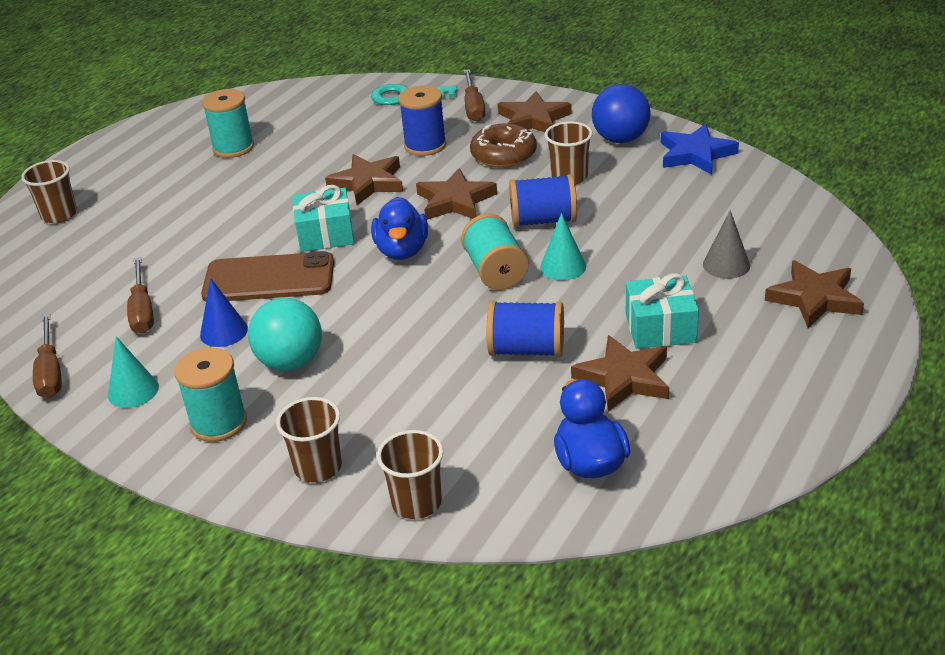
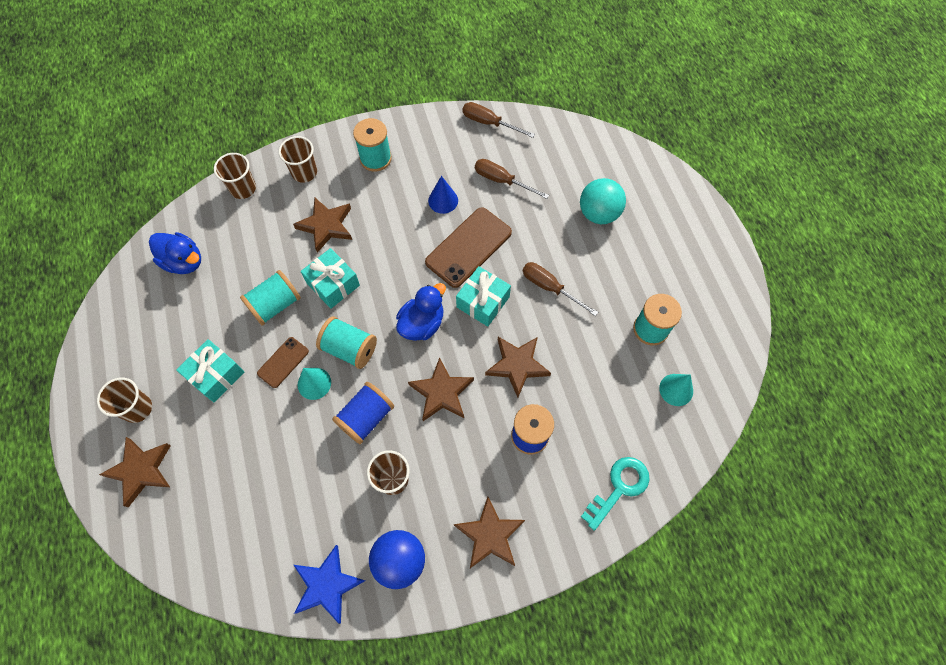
camera: 130 degrees right, 30 degrees up
(59, 215) = (654, 198): brown cup -> brown cup (137, 408)
(133, 391) = (437, 143): turquoise cone -> turquoise cone (676, 389)
(291, 362) = (386, 209): turquoise ball -> turquoise ball (598, 213)
(402, 251) = (422, 323): blue duck -> blue duck turned 90 degrees clockwise
(442, 330) = (333, 284): none -> turquoise gift
(473, 107) = (552, 515): brown screwdriver -> brown screwdriver (550, 287)
(503, 155) = (464, 469): brown donut -> none
(526, 350) = (275, 305): blue spool -> turquoise spool
(575, 298) = (283, 362): none -> brown phone
(624, 378) = (208, 323): brown star -> brown star (326, 226)
(726, 264) = (215, 463): grey cone -> none

